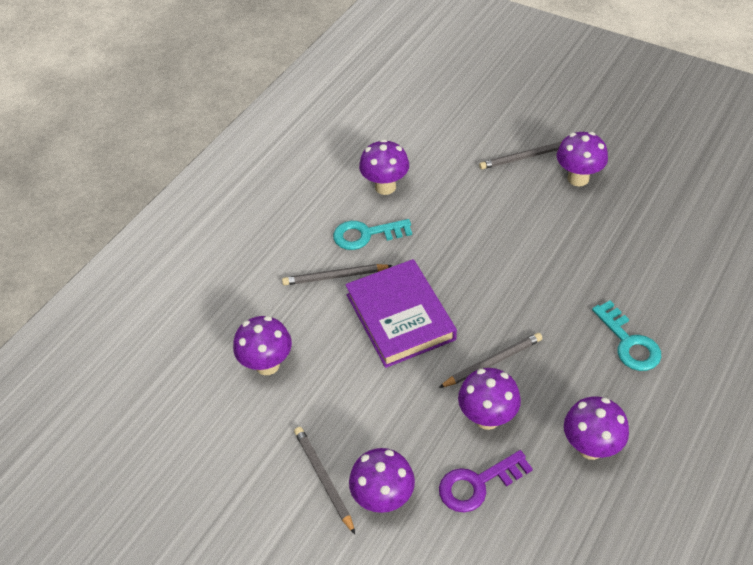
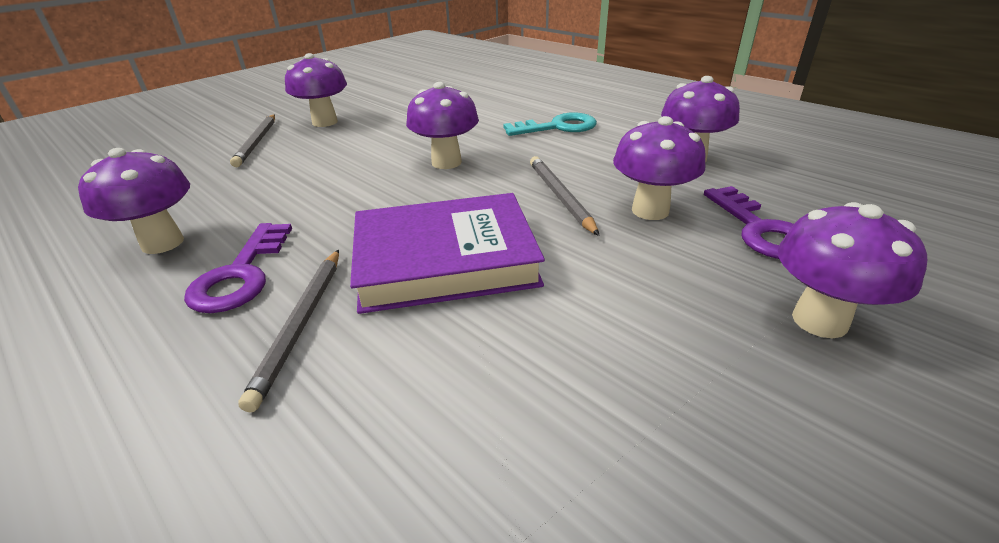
camera: 80 degrees left, 15 degrees down
(267, 364) = (477, 476): purple mushroom -> purple mushroom (446, 162)
(324, 479) = (802, 399): grey pencil -> none
(366, 235) = (241, 275): turquoise key -> purple key

